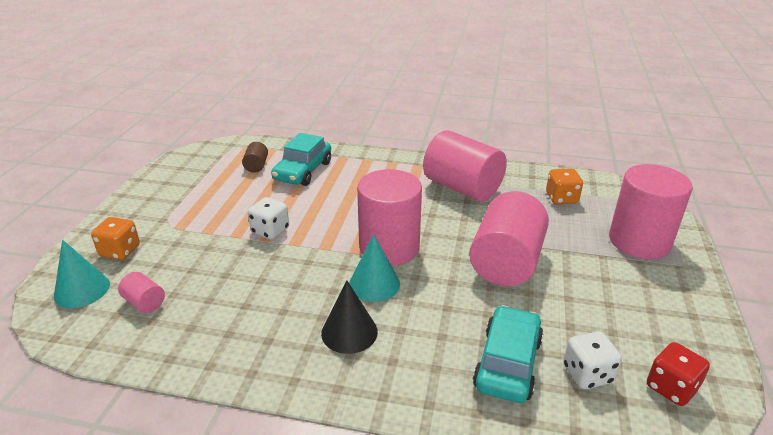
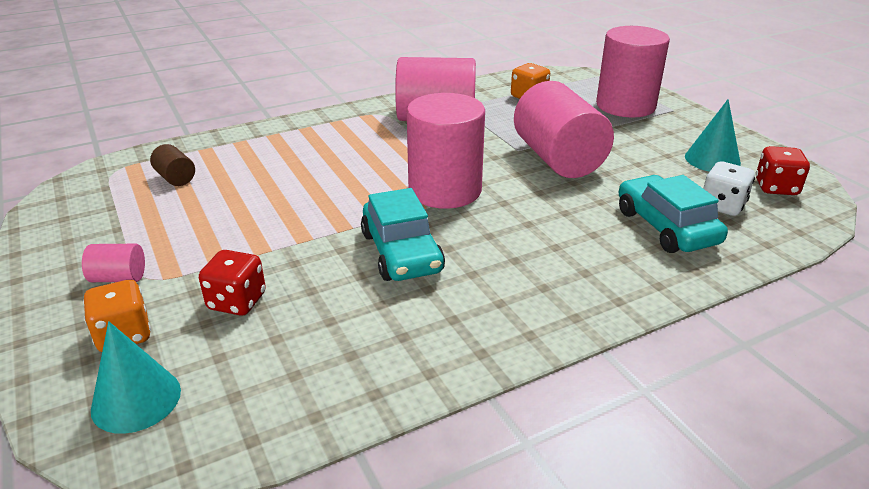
camera: 40 degrees left, 0 degrees up
(145, 303) = (253, 364): pink cylinder -> pink cylinder (119, 278)
(185, 261) = (237, 302): none -> red dice
(270, 231) = (297, 229): white dice -> none
(303, 171) = (245, 162): turquoise car -> turquoise car (401, 252)
(349, 332) = (516, 271): black cone -> none
(374, 284) = (478, 224): turquoise cone -> turquoise cone (712, 159)

